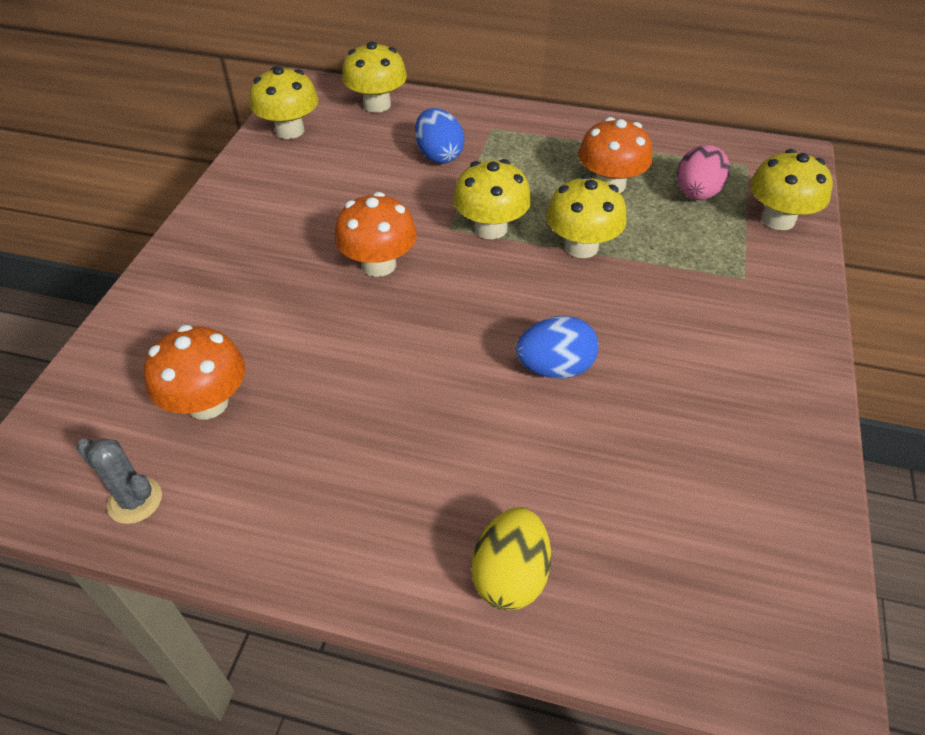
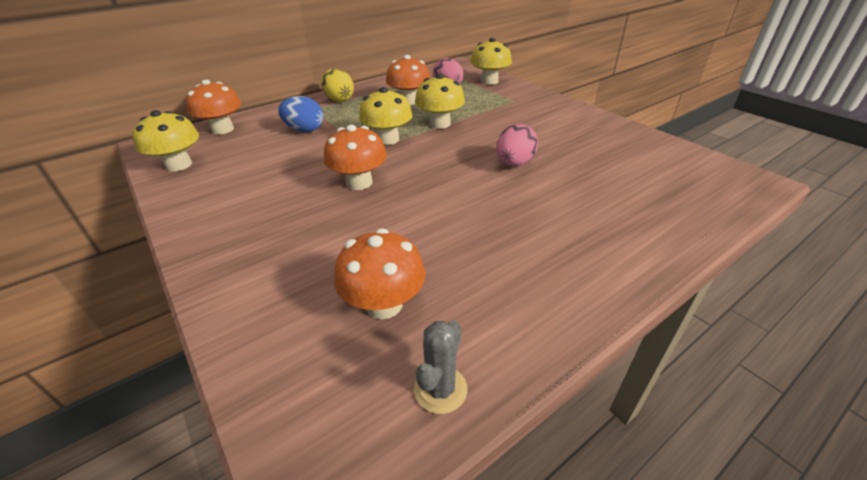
camera: 50 degrees left, 10 degrees down
(135, 501) = (440, 389): grey cactus -> grey cactus turned 45 degrees counterclockwise
(377, 105) = (222, 129): yellow mushroom -> orange mushroom
(510, 575) = (647, 235): yellow egg -> yellow egg (339, 99)
(555, 368) = (514, 164): blue egg -> pink egg

